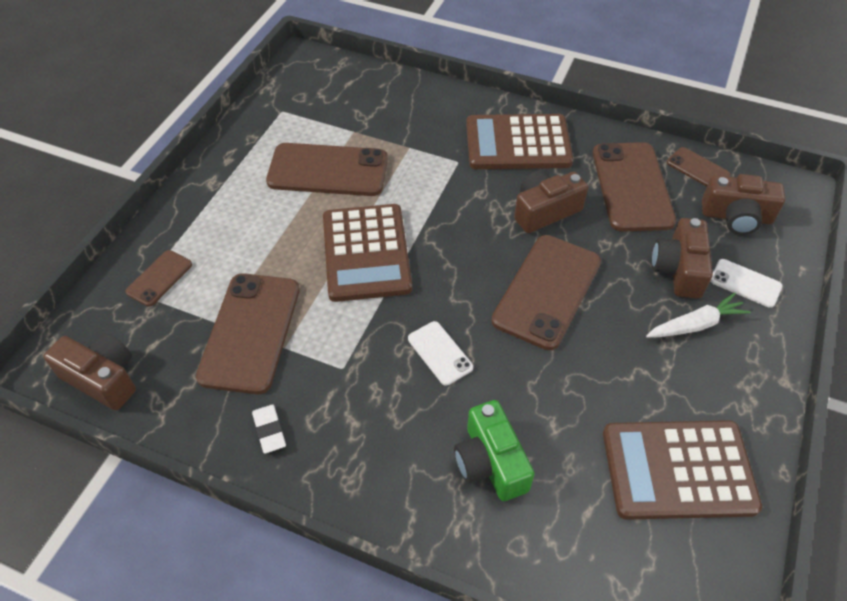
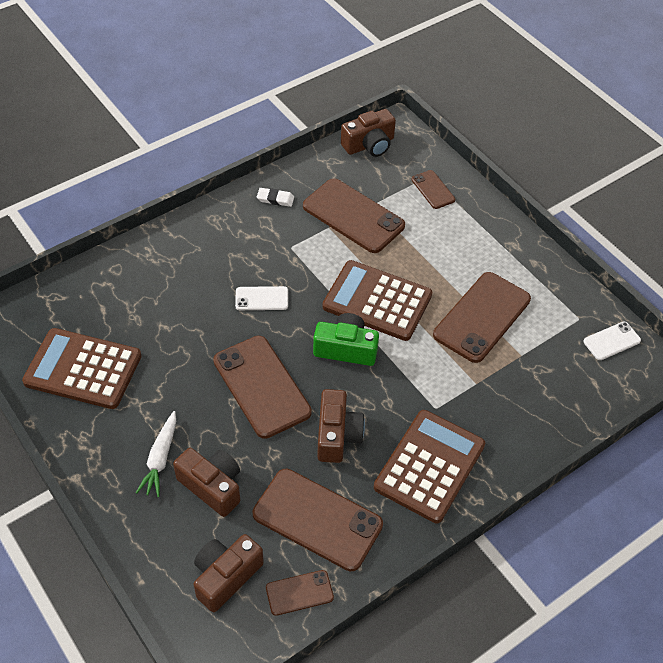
camera: 120 degrees right, 0 degrees up
(490, 462) = (170, 283): green camera -> green camera (346, 349)
(678, 469) = (83, 369): brown calculator -> brown calculator turned 105 degrees counterclockwise
(745, 283) = (163, 523): white phone -> white phone (611, 341)

